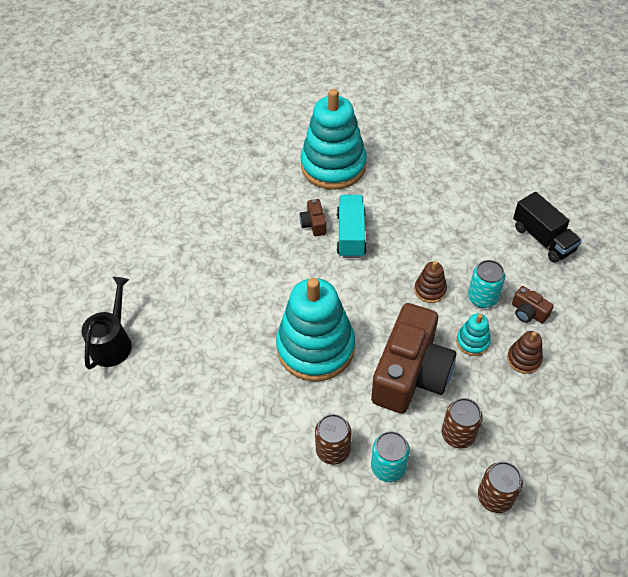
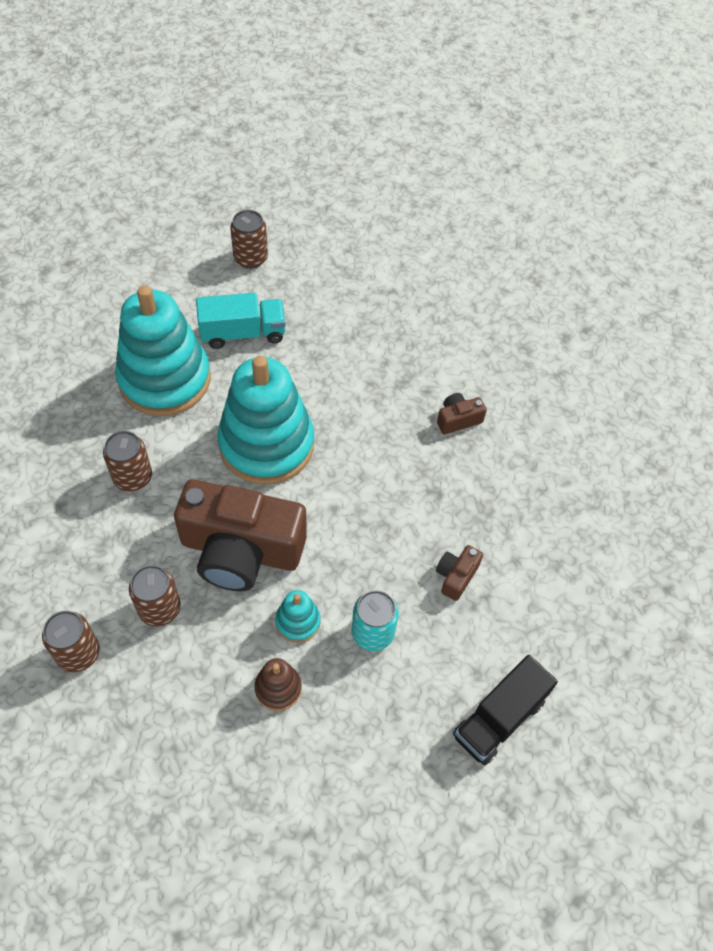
camera: 75 degrees right, 5 degrees up
(113, 342) = (250, 258): black watering can -> brown can
(333, 166) = (568, 430): turquoise stacking toy -> turquoise stacking toy (164, 379)
(351, 235) = (449, 464): turquoise truck -> turquoise truck (243, 333)
(388, 467) = (113, 535): turquoise can -> none
(430, 290) = (374, 565): brown stacking toy -> none
(528, 312) = (357, 695): brown camera -> brown camera (456, 576)

